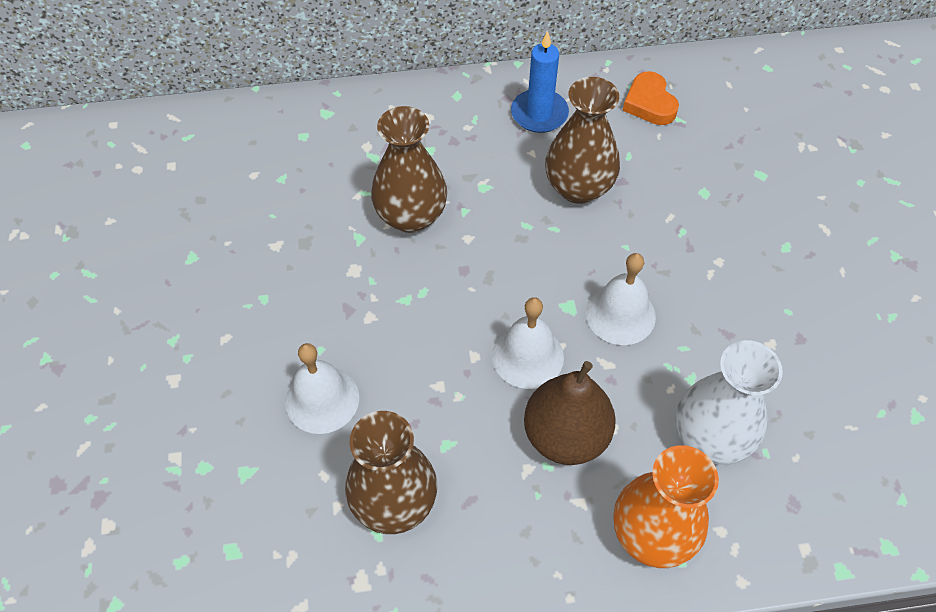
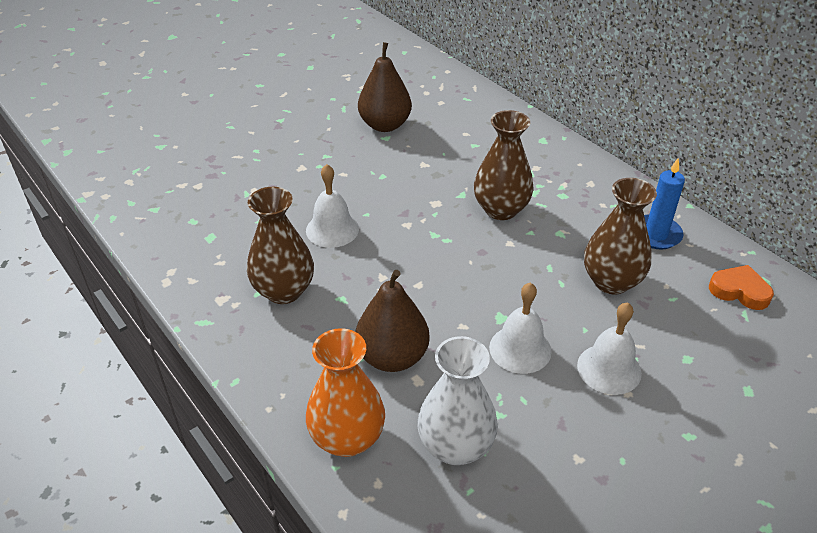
camera: 60 degrees right, 15 degrees down
(166, 245) = (385, 125): none -> brown pear
(527, 356) = (440, 311): white bell -> white bell (609, 369)
(649, 103) = (739, 291): orange heart -> orange heart turned 75 degrees clockwise

